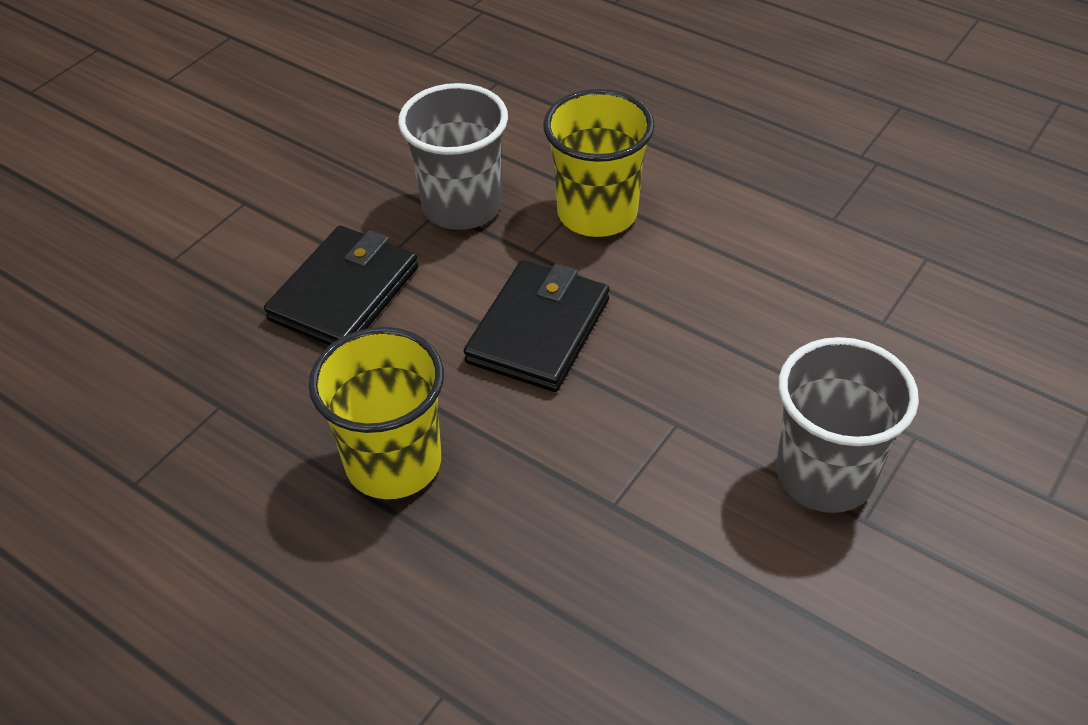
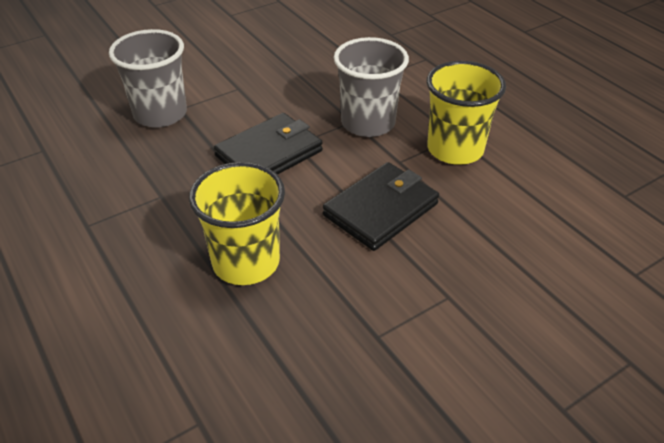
camera: 20 degrees right, 5 degrees down
(824, 475) = (545, 368): grey cup -> grey cup (160, 114)

